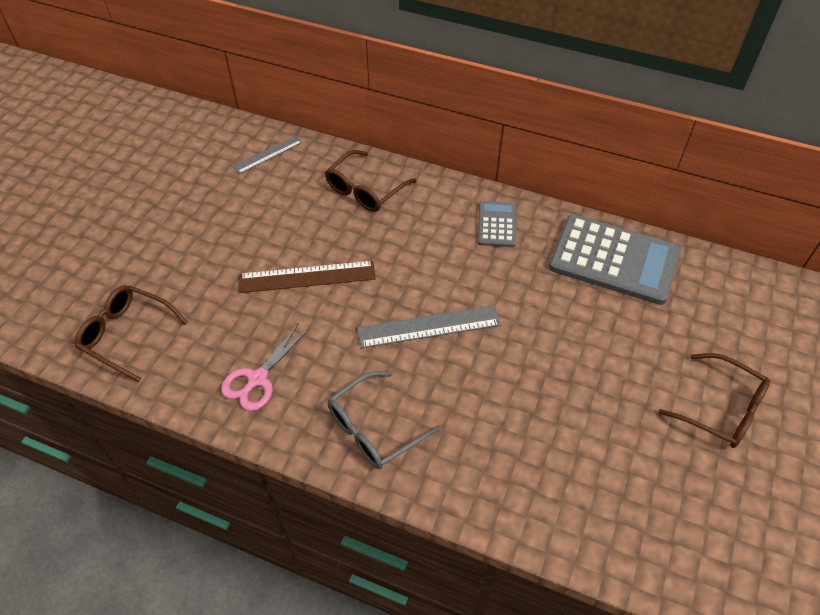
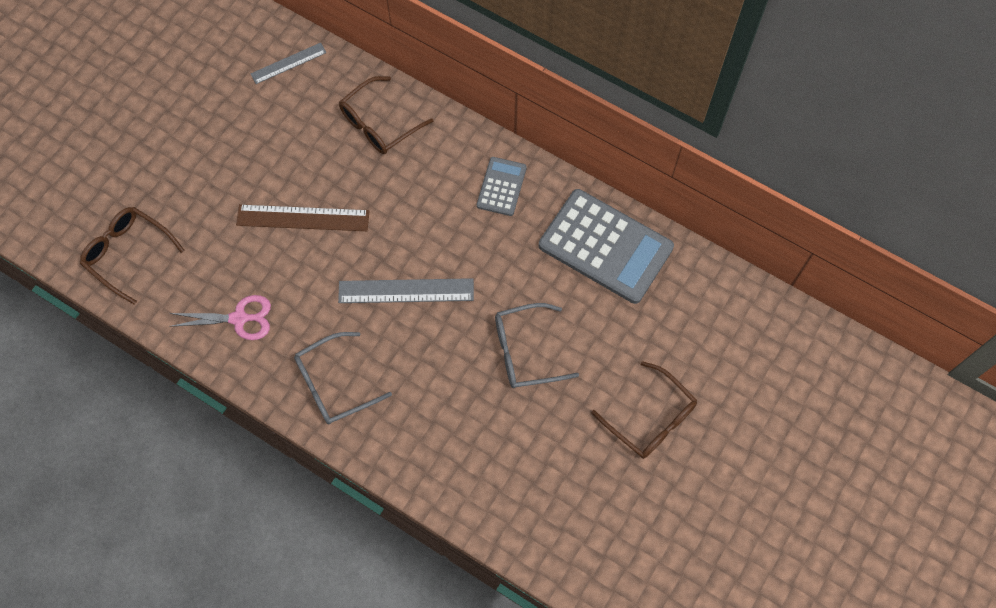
camera: 10 degrees right, 15 degrees up
(257, 379) = (239, 319): pink scissors -> pink scissors turned 135 degrees counterclockwise
(569, 364) = (526, 351): none -> grey glasses

